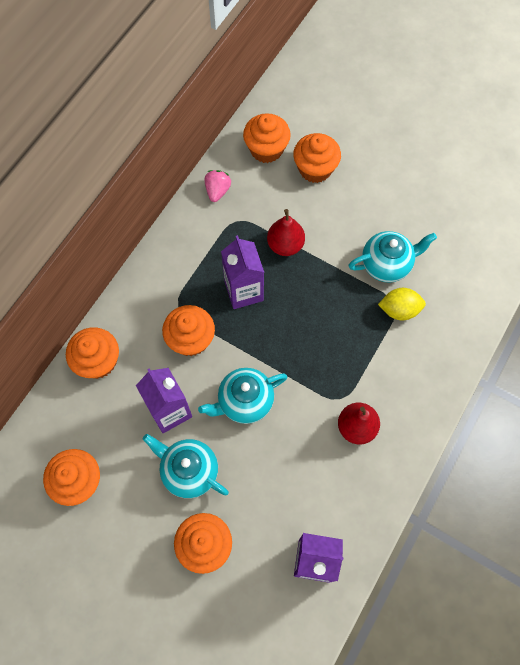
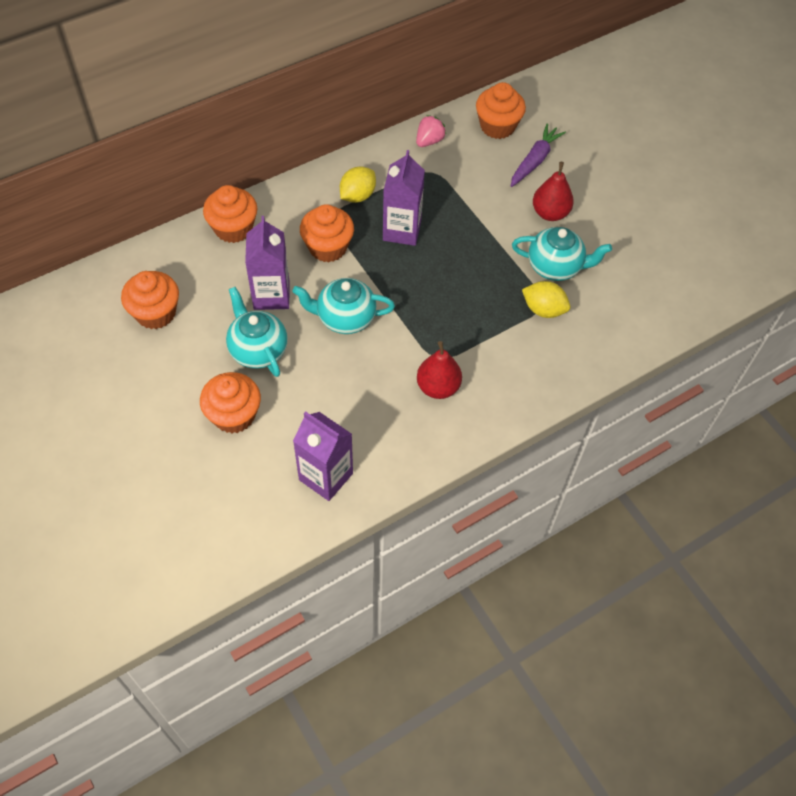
camera: 25 degrees right, 10 degrees down
(187, 275) = (357, 196): none -> yellow lemon
(285, 245) = (465, 210): red pear -> red pear (550, 213)
(315, 169) = (535, 160): orange cupcake -> purple carrot

